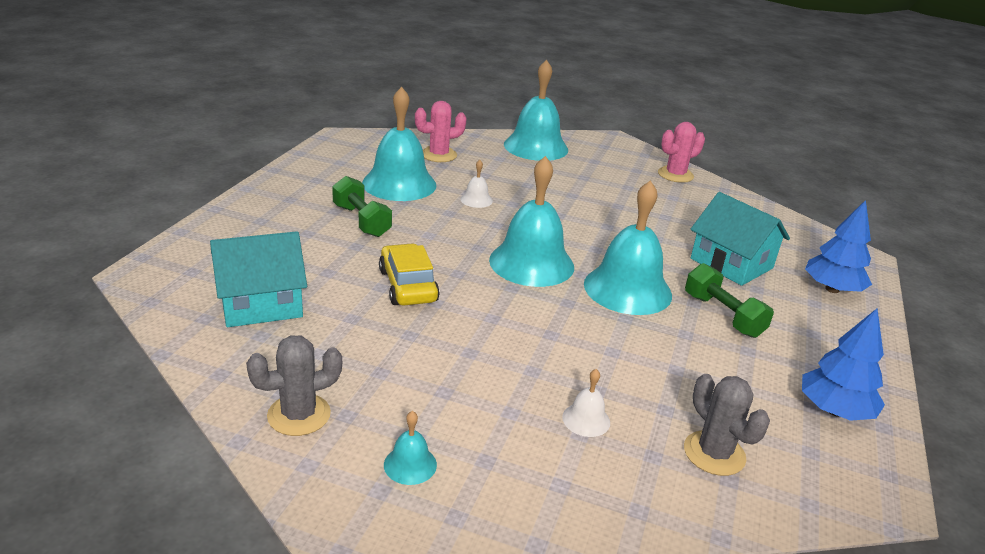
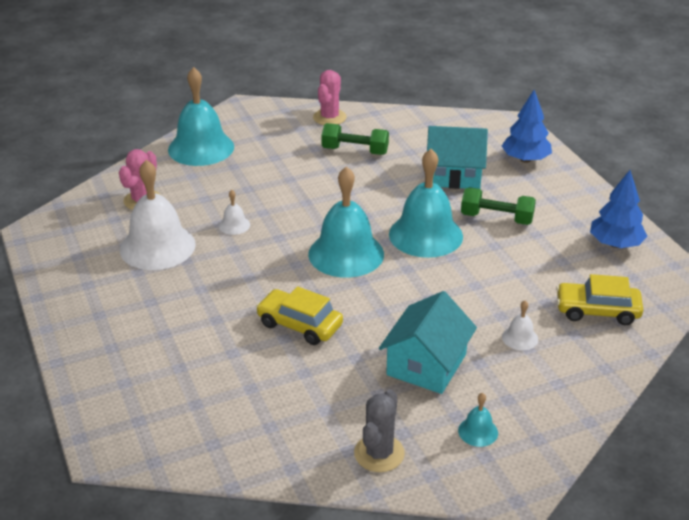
camera: 40 degrees left, 5 degrees up
(261, 303) = (230, 406): turquoise house -> turquoise house (426, 365)
(361, 221) = (185, 297): green dumbbell -> green dumbbell (355, 151)
(399, 184) = (157, 246): turquoise bell -> white bell
(714, 453) = (597, 311): grey cactus -> yellow car

